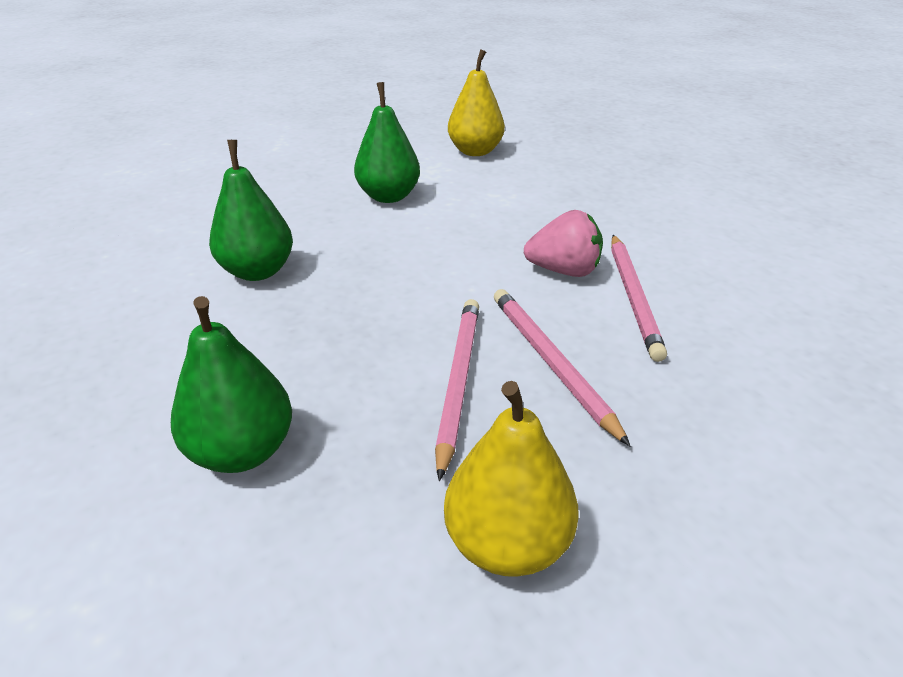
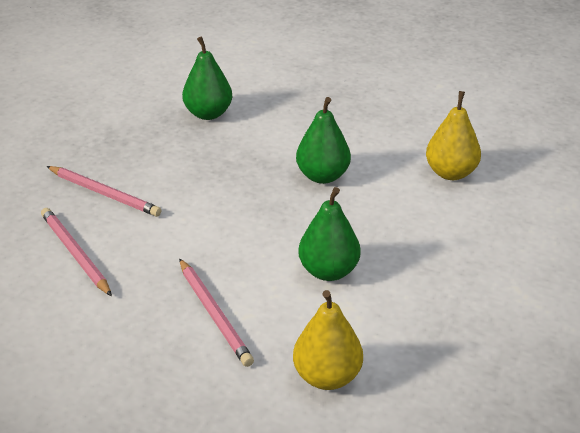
camera: 145 degrees right, 0 degrees up
(458, 381) = (145, 168): pink pencil -> pink pencil (214, 314)
(507, 543) = (82, 128): yellow pear -> yellow pear (451, 173)
(564, 271) = (132, 255): pink strawberry -> none

